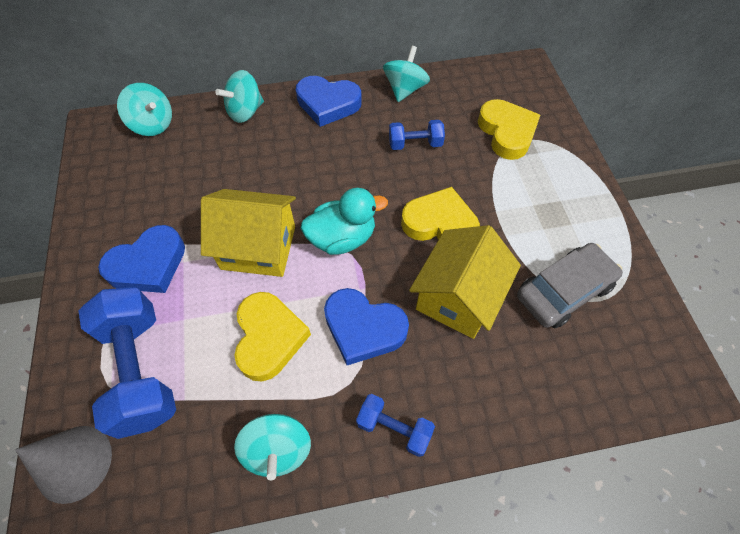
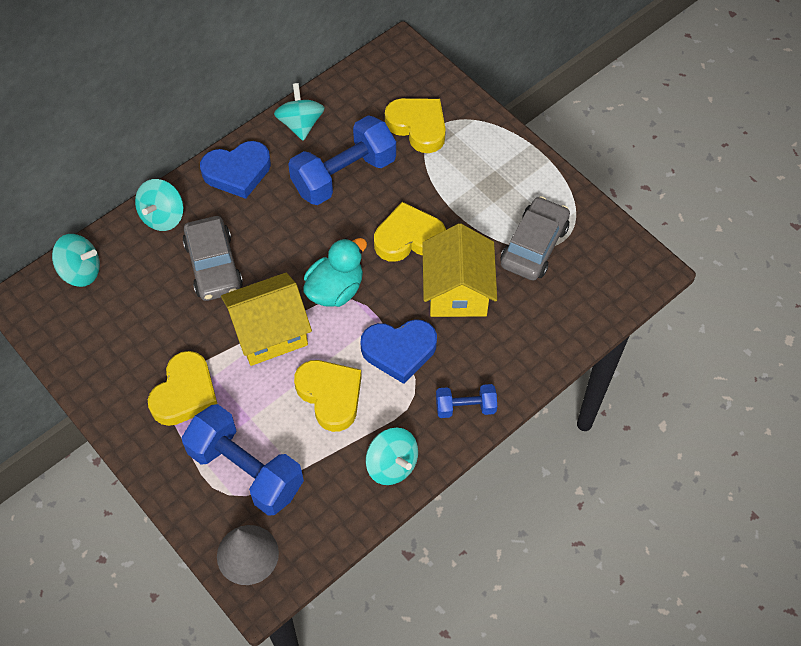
camera: 30 degrees left, 0 degrees up
(148, 265) = (185, 393): blue heart -> yellow heart
(255, 167) = (214, 265): none -> grey car
(415, 144) = (344, 175): blue dumbbell -> blue dumbbell, size x1.94

